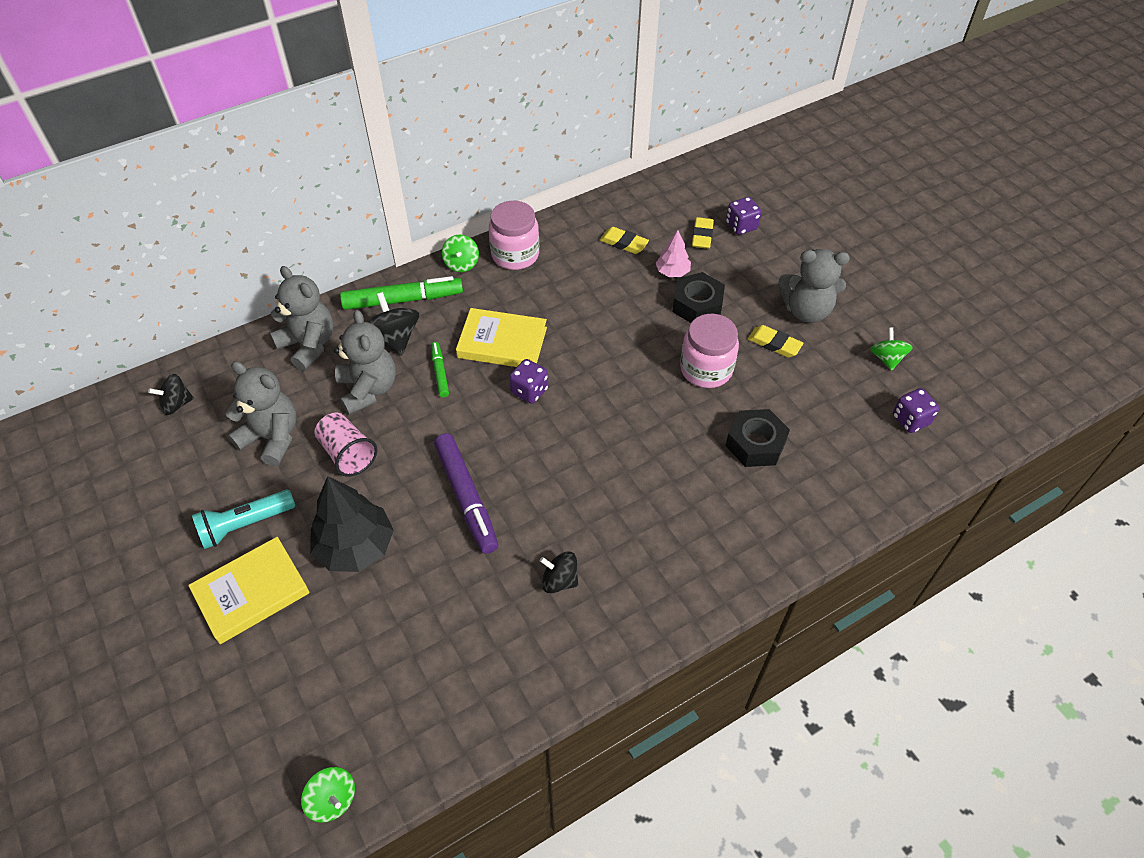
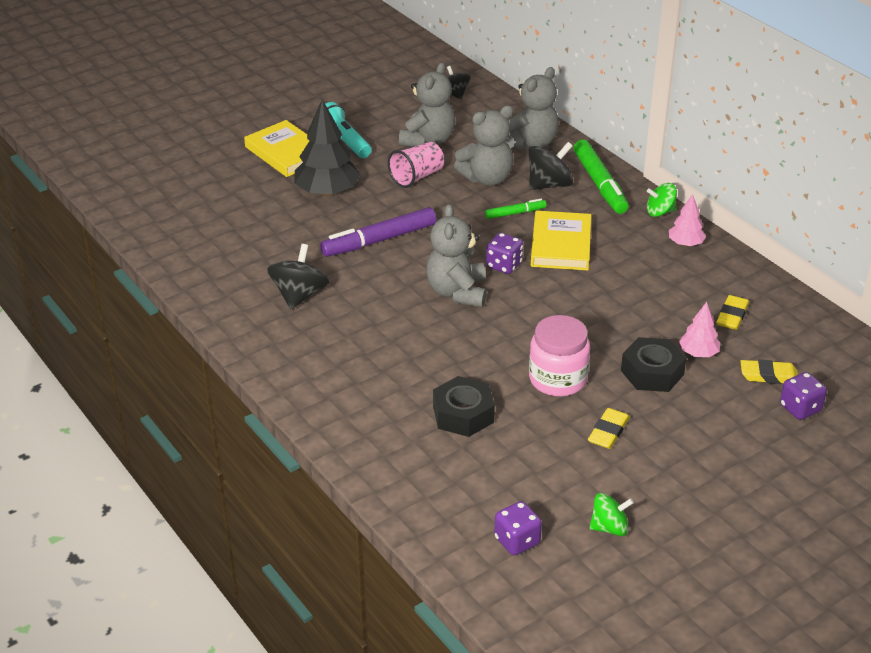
camera: 85 degrees right, 15 degrees down
(332, 800) = (128, 208): green spinning top -> none
(515, 255) = (685, 243): pink jar -> pink tree
(559, 580) = (299, 295): black spinning top -> black spinning top, size x1.52
(806, 310) = (670, 460): grey teddy bear -> grey teddy bear (457, 292)

